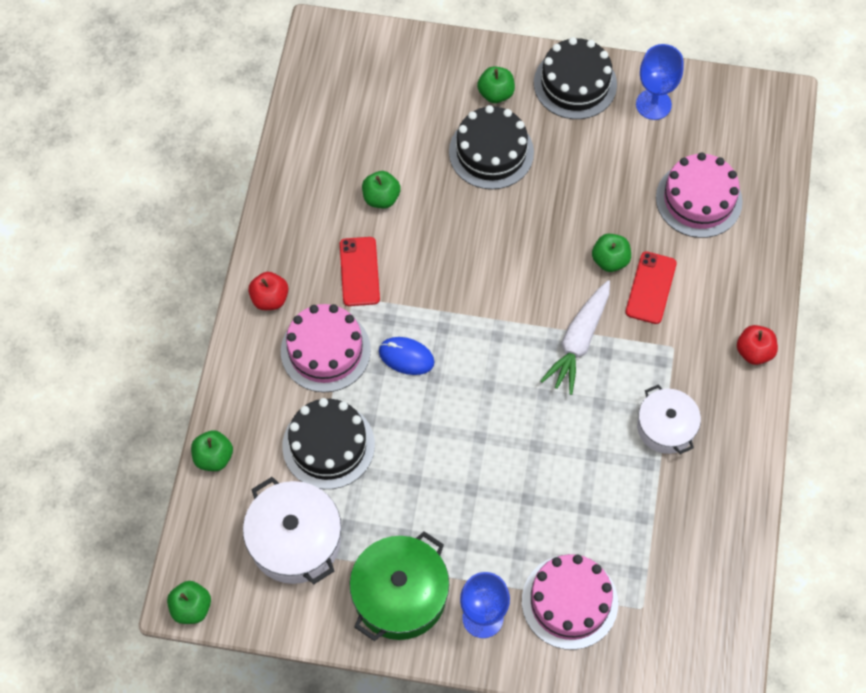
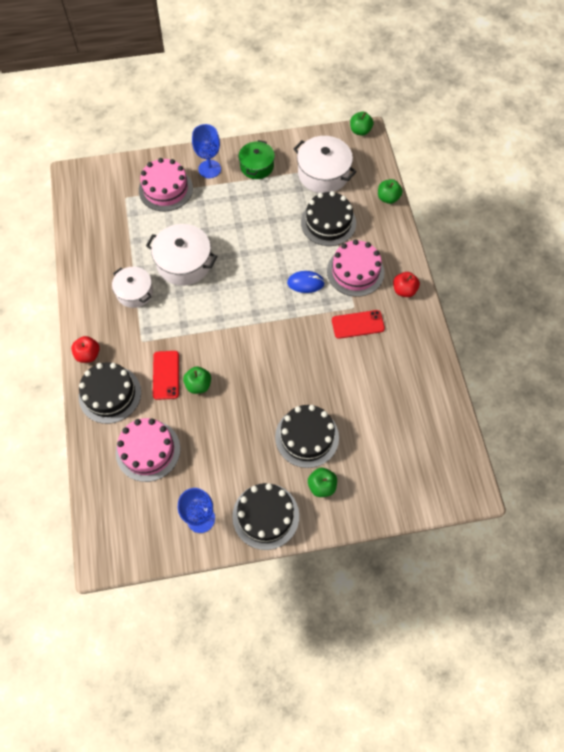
camera: 160 degrees right, 0 degrees up
(359, 271) = (358, 324): red phone -> red phone turned 75 degrees counterclockwise
(381, 198) = (367, 377): green apple -> none
(400, 595) = (257, 166): green pot -> green pot, size x0.66
(578, 341) = (203, 325): white carrot -> none
(578, 451) = (184, 263): none -> white pot
(734, 286) = (110, 394): none -> black cake

